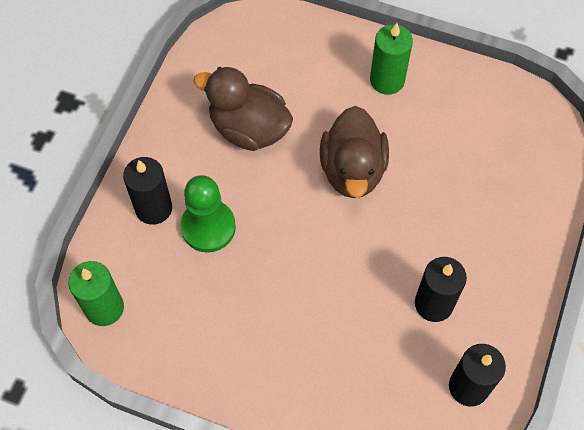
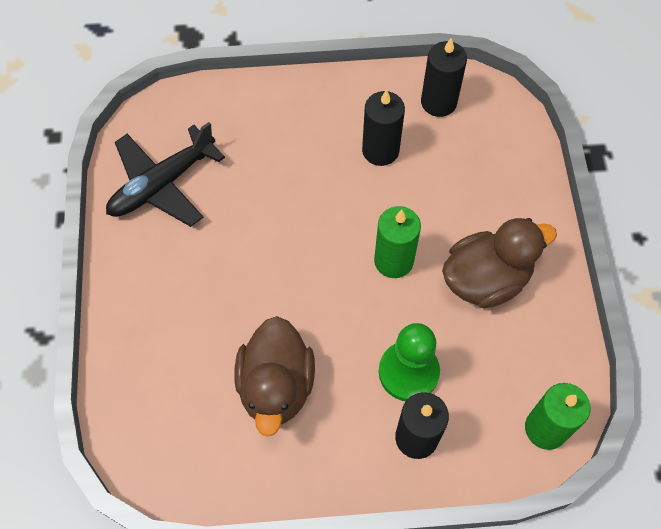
camera: 115 degrees left, 0 degrees up
(352, 170) = (278, 266): brown duck -> brown duck (486, 279)
(387, 80) = (155, 275): green candle -> green candle (393, 261)
(474, 112) = (162, 184): none -> black plane

